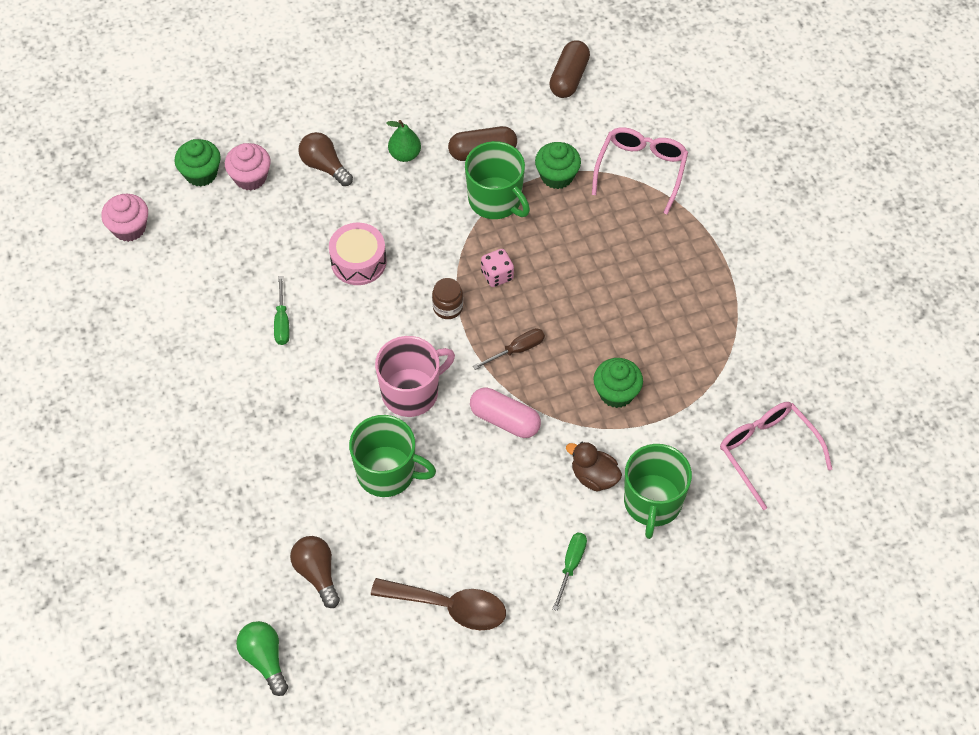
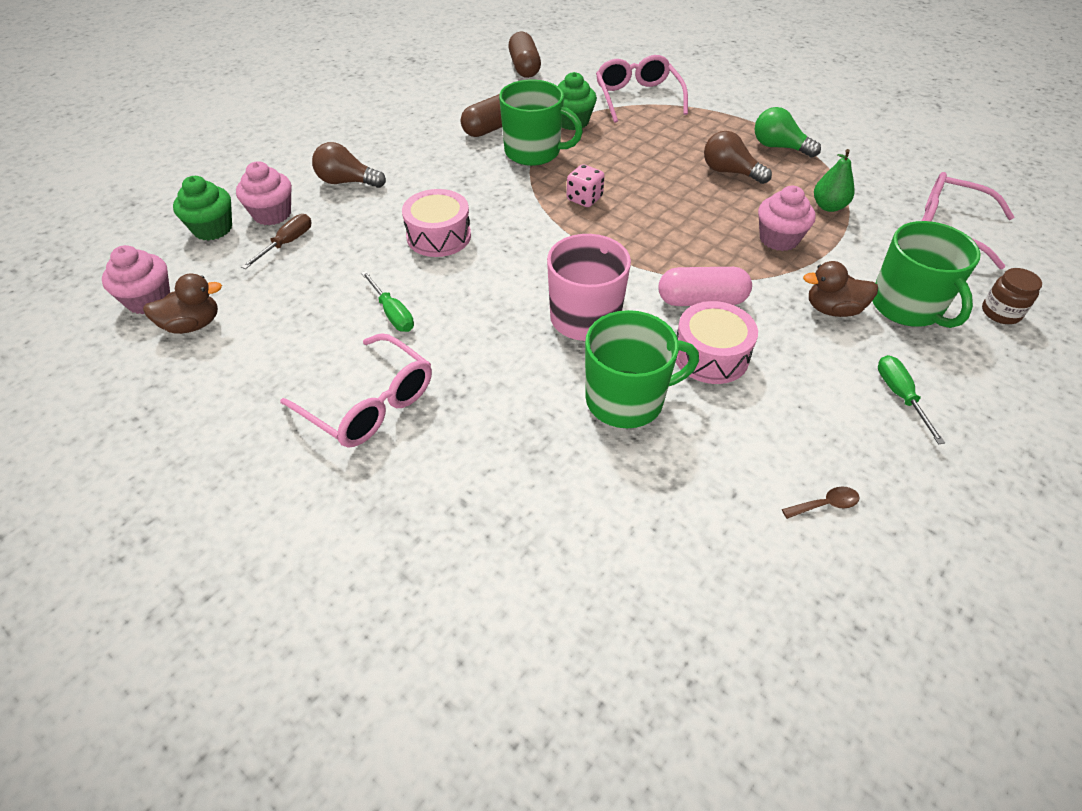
camera: 30 degrees left, 10 degrees down
(148, 266) = (192, 325): none -> brown duck
(225, 391) = (370, 404): none -> pink glasses
(265, 659) = (662, 709): green light bulb -> green light bulb (779, 147)
(317, 573) = (639, 550): brown light bulb -> brown light bulb (730, 172)
(405, 154) = (421, 150): green pear -> green pear (828, 206)
(448, 307) = (560, 237): brown jar -> brown jar (1000, 312)
(449, 607) = (825, 504): brown spoon -> brown spoon, size x0.41
(471, 468) = (710, 355): none -> pink drum
(517, 350) = (657, 243): brown screwdriver -> brown screwdriver (287, 243)
(616, 393) = (778, 239): green cupcake -> pink cupcake

